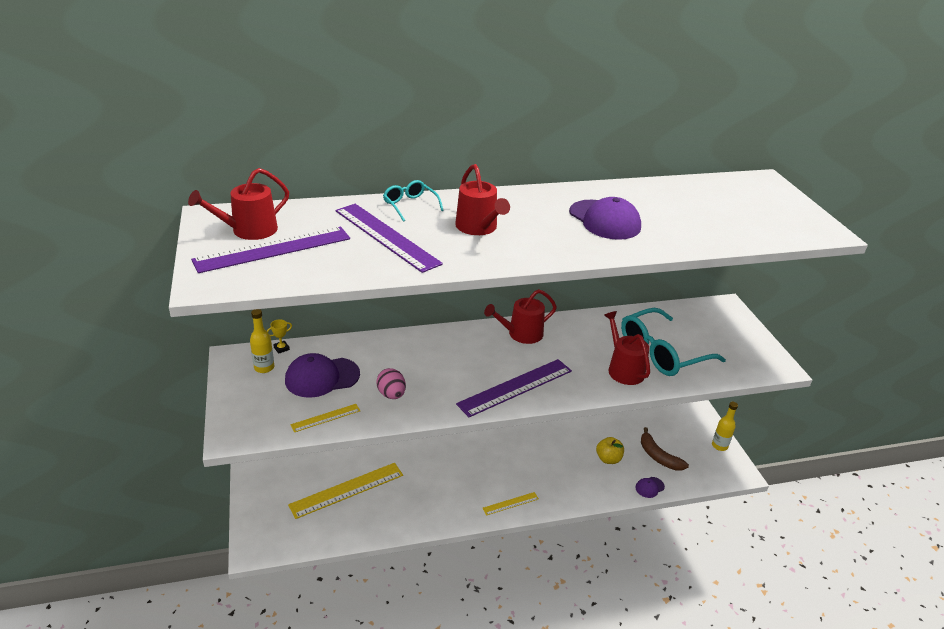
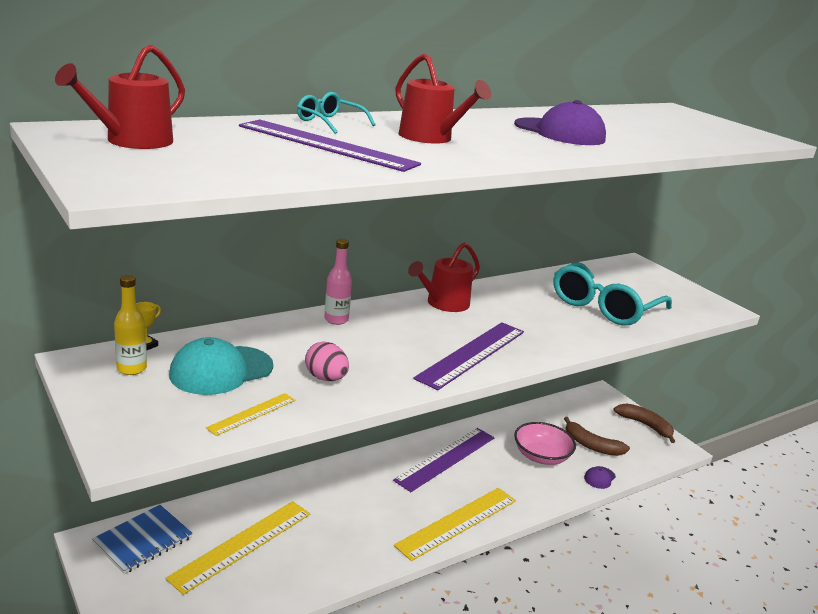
camera: 20 degrees left, 10 degrees down
(273, 249) = (184, 156): purple ruler -> purple ruler (446, 458)
(283, 473) = (143, 540): none -> blue notebook
(322, 377) = (221, 370): purple cap -> turquoise cap
(426, 340) = (336, 320): none -> pink bottle
(510, 503) = (457, 522): yellow ruler -> yellow ruler, size x2.00
(608, 459) = (541, 456): yellow apple -> pink bowl
(623, 369) = (577, 325): red watering can -> none
(719, 446) = (645, 425): yellow bottle -> brown banana

